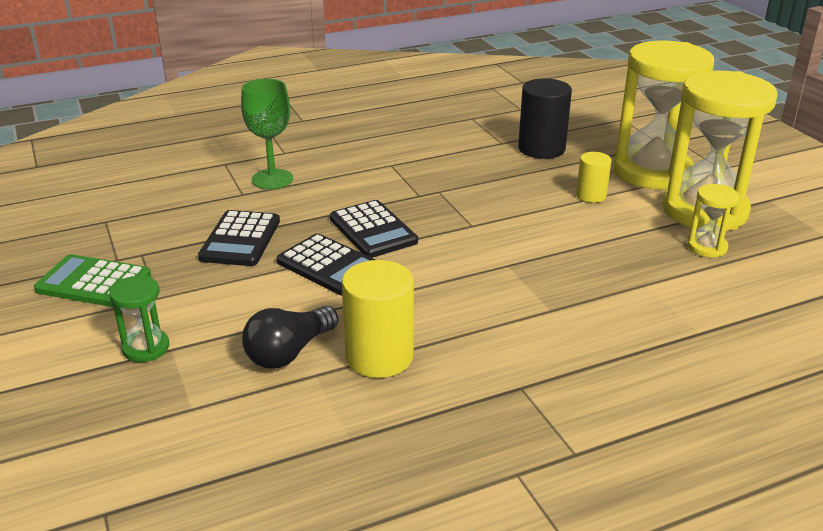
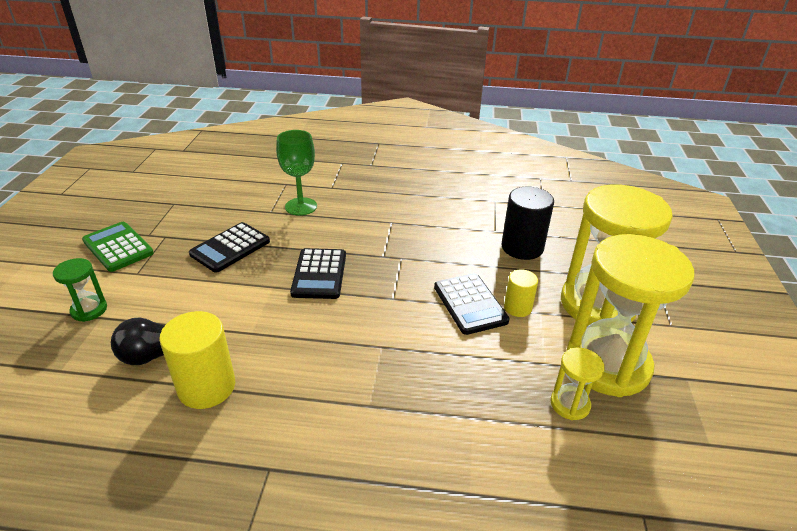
camera: 30 degrees right, 5 degrees up
(329, 266) = (259, 293): black calculator -> black calculator (470, 304)

